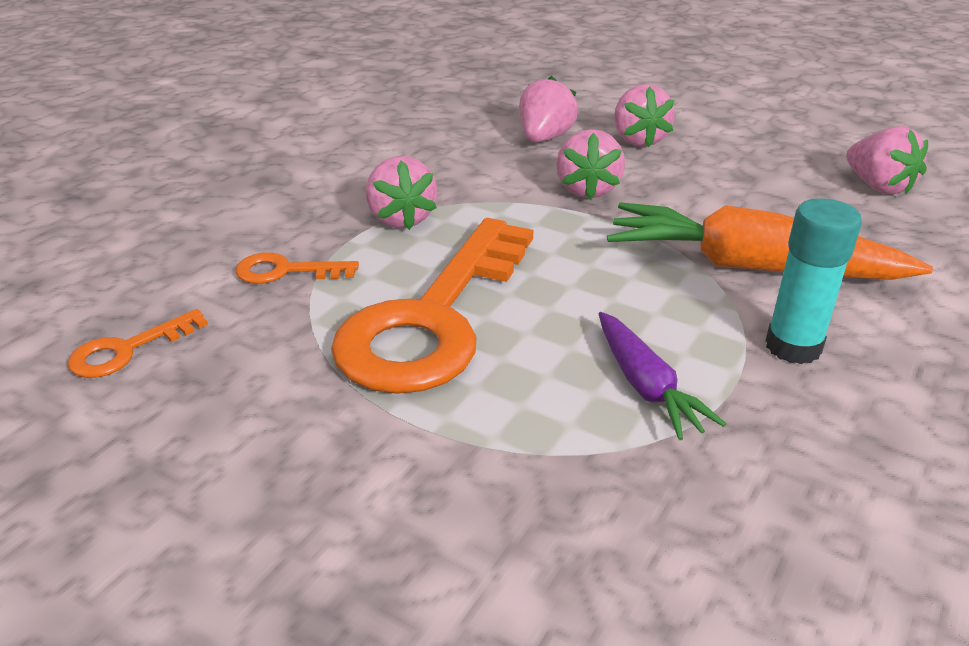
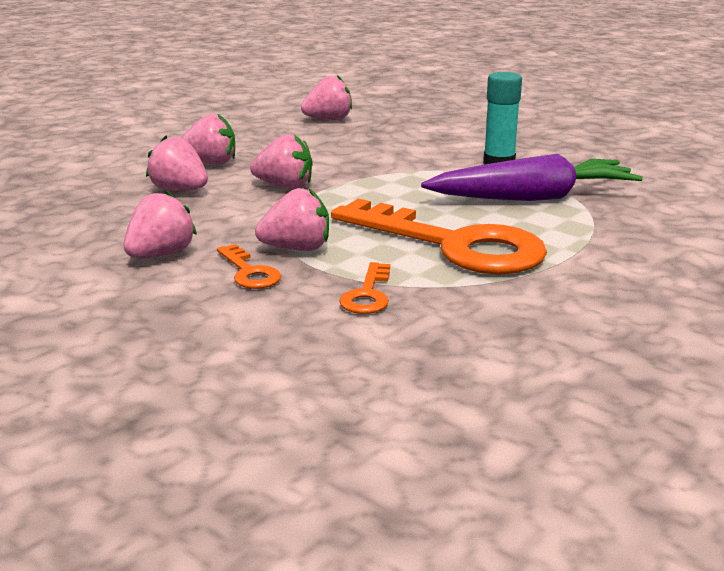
camera: 80 degrees left, 10 degrees down
(127, 350) = (478, 358): orange key -> orange key (249, 272)
(374, 157) = (161, 255): none -> pink strawberry
(646, 386) = (533, 198): purple carrot -> purple carrot, size x1.82
(749, 266) = (413, 160): orange carrot -> none

